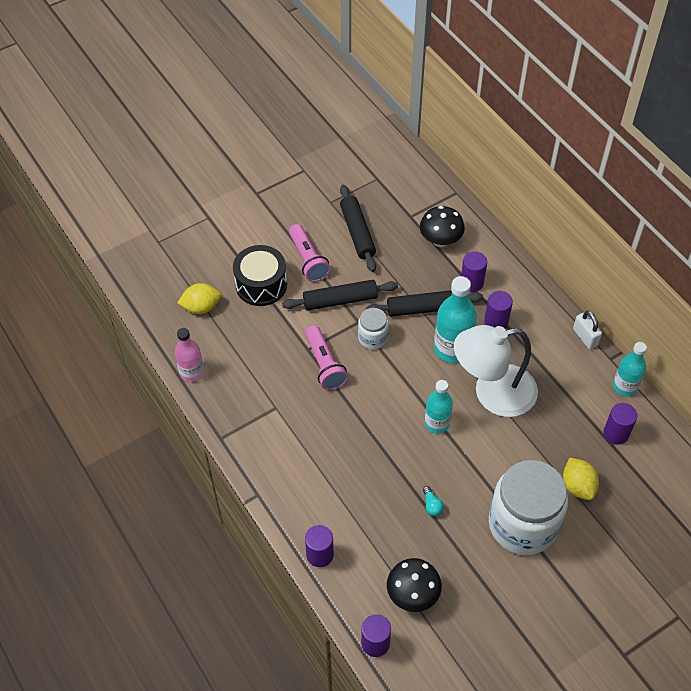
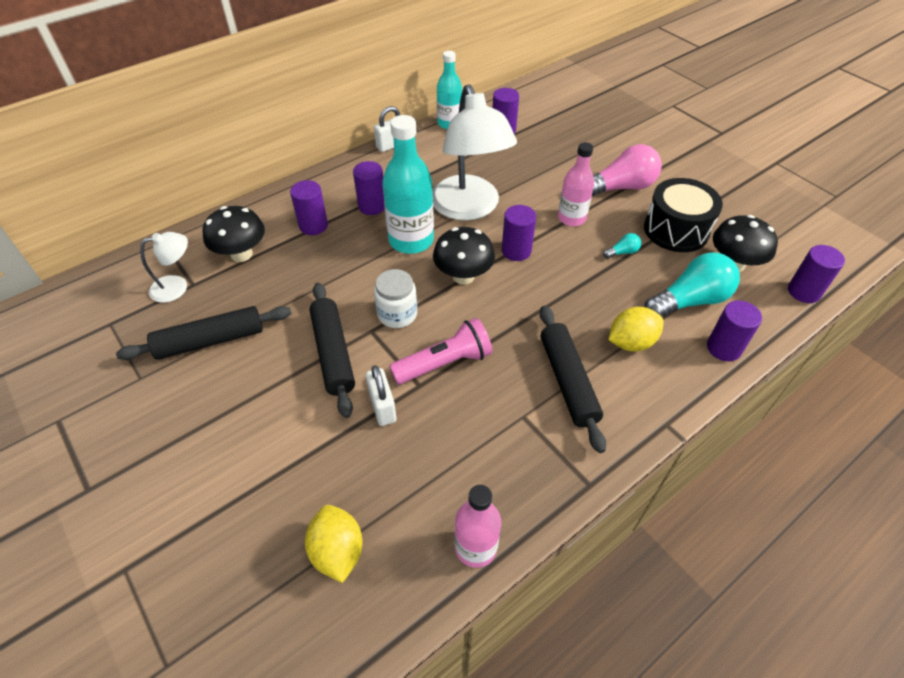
camera: 95 degrees left, 5 degrees down
(261, 285) = (296, 459): black drum -> black drum (676, 230)
(293, 328) = (382, 407): none -> white padlock
(308, 260) = (253, 398): pink flashlight -> none
(371, 544) = (689, 301): none -> turquoise light bulb
(409, 208) = (177, 286): none -> white lamp
(409, 382) = (463, 276): none -> black mushroom
(424, 308) = (350, 266): black rolling pin -> black rolling pin (568, 381)
(437, 423) = (516, 251): turquoise bottle -> purple cylinder
(478, 473) = (571, 218): none -> pink bottle
(523, 524) = (620, 187): white jar -> pink light bulb
(578, 486) = (567, 153): yellow lemon -> yellow lemon (631, 342)

